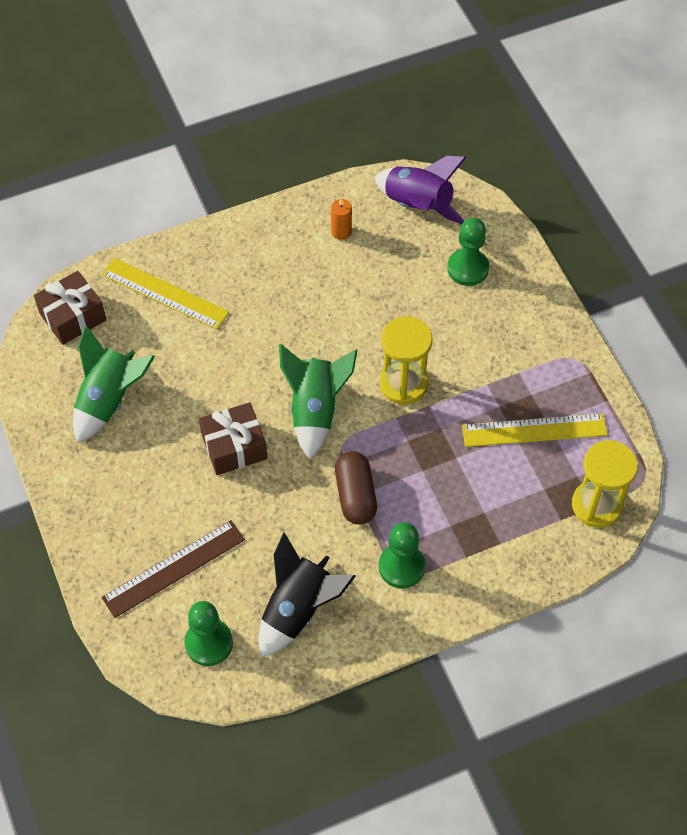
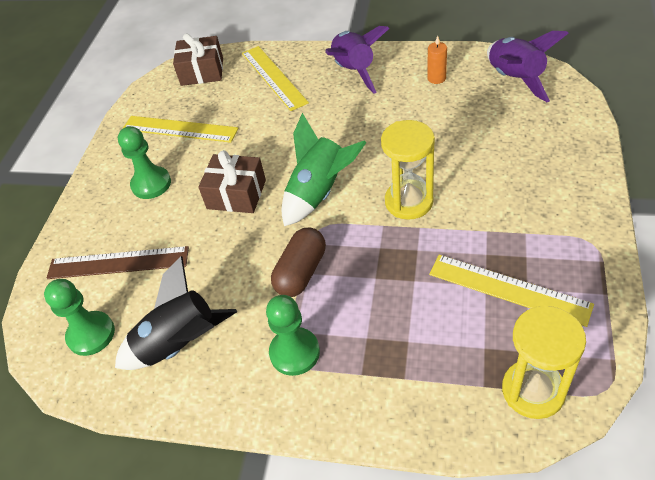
camera: 40 degrees right, 10 degrees down
(109, 399) = (179, 129): green rocket -> yellow ruler
(248, 253) = (353, 71): none -> purple rocket
(468, 268) = (529, 136): green pawn -> green pawn (151, 184)

